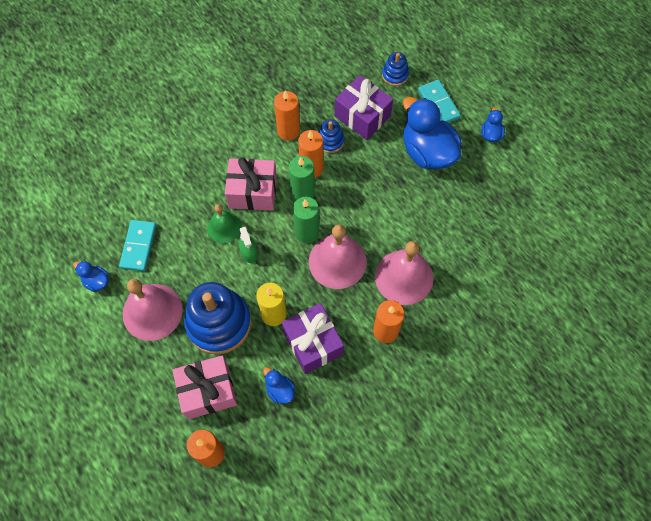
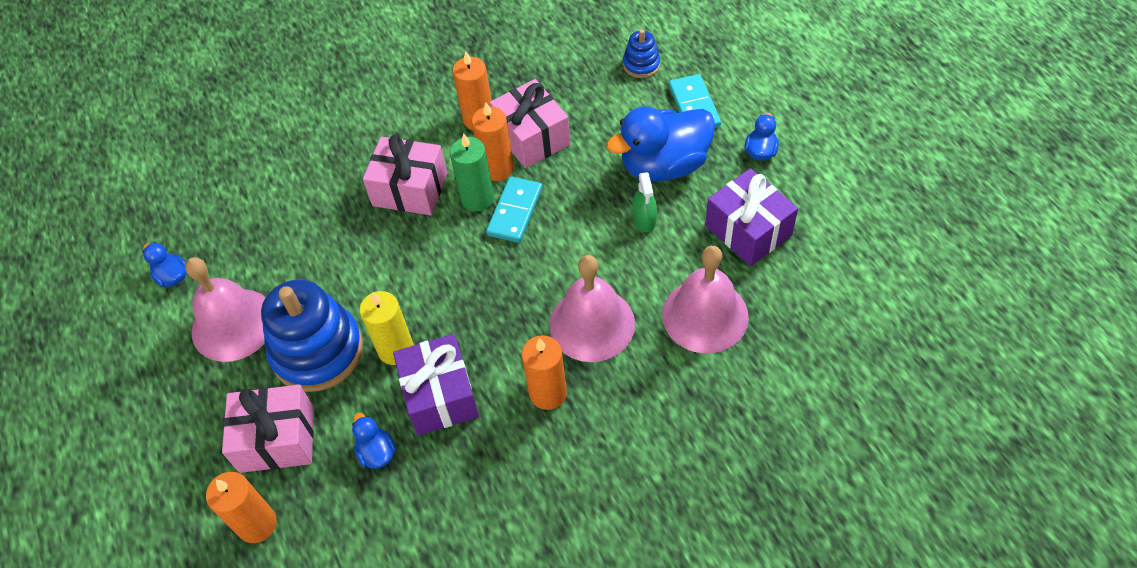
camera: 15 degrees right, 10 degrees down
(138, 246) = (240, 239): turquoise domino -> turquoise domino (515, 211)
(224, 227) = (359, 229): green bell -> none
(249, 252) = (384, 265): green spray bottle -> green spray bottle (644, 219)
(307, 232) = (470, 248): green candle -> none
(330, 141) = (532, 137): blue stacking toy -> pink gift
(337, 261) = (502, 292): pink bell -> pink bell (705, 315)
(362, 116) = (584, 111): purple gift -> purple gift (748, 230)
(427, 152) = (664, 165): blue duck -> blue duck turned 90 degrees counterclockwise

